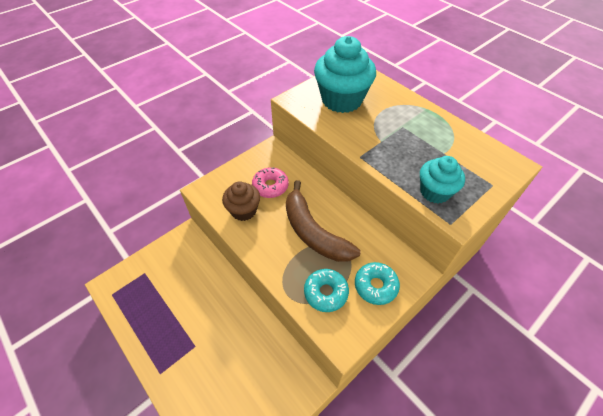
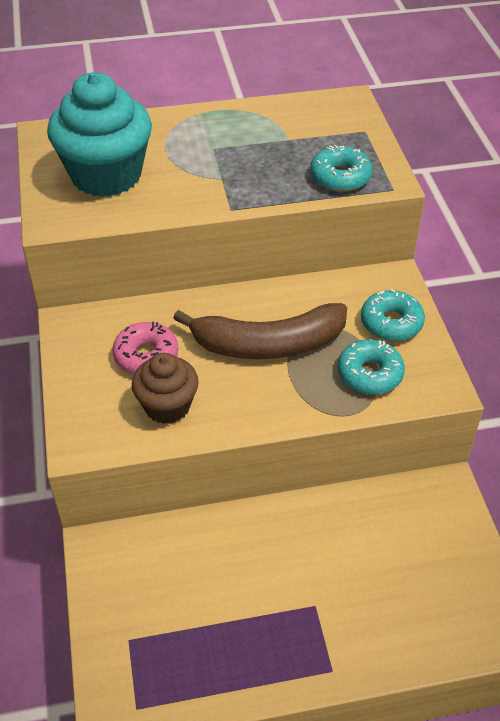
camera: 60 degrees left, 5 degrees down
(434, 192) = (340, 177): turquoise cupcake -> turquoise donut

